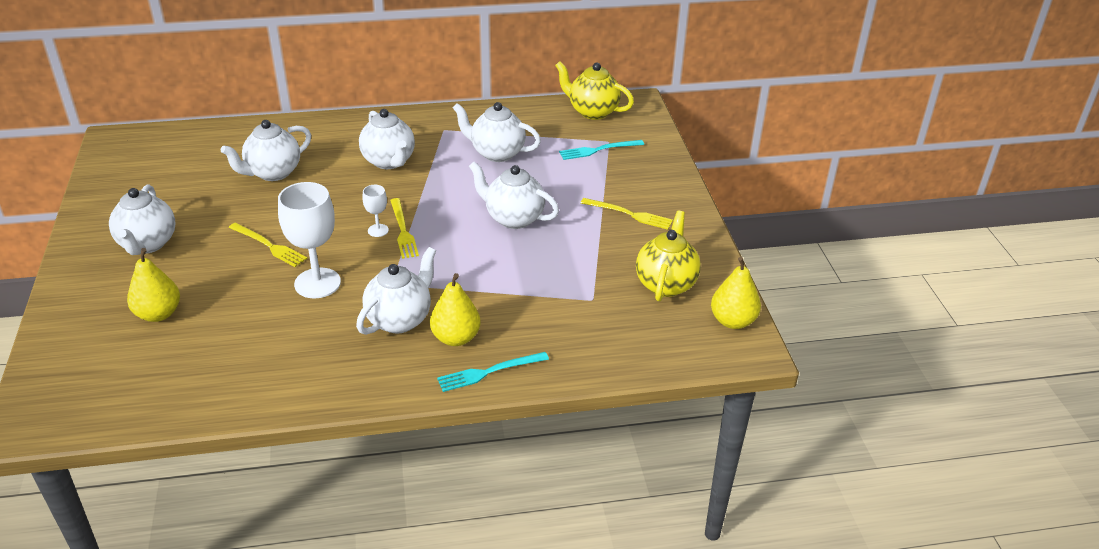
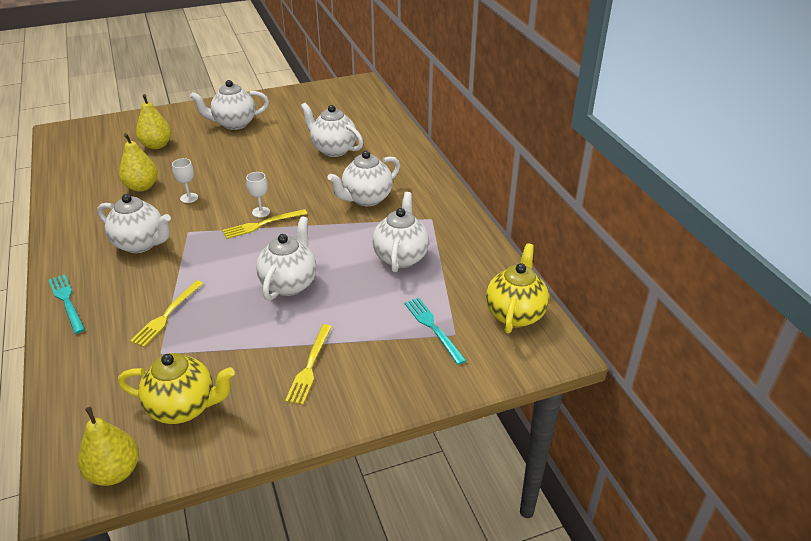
camera: 80 degrees right, 0 degrees up
(269, 246) = (235, 168): yellow fork -> yellow fork (167, 315)
(317, 283) = (189, 198): white goblet -> white goblet, size x0.49
(456, 338) = (114, 276): yellow pear -> yellow pear (142, 187)

